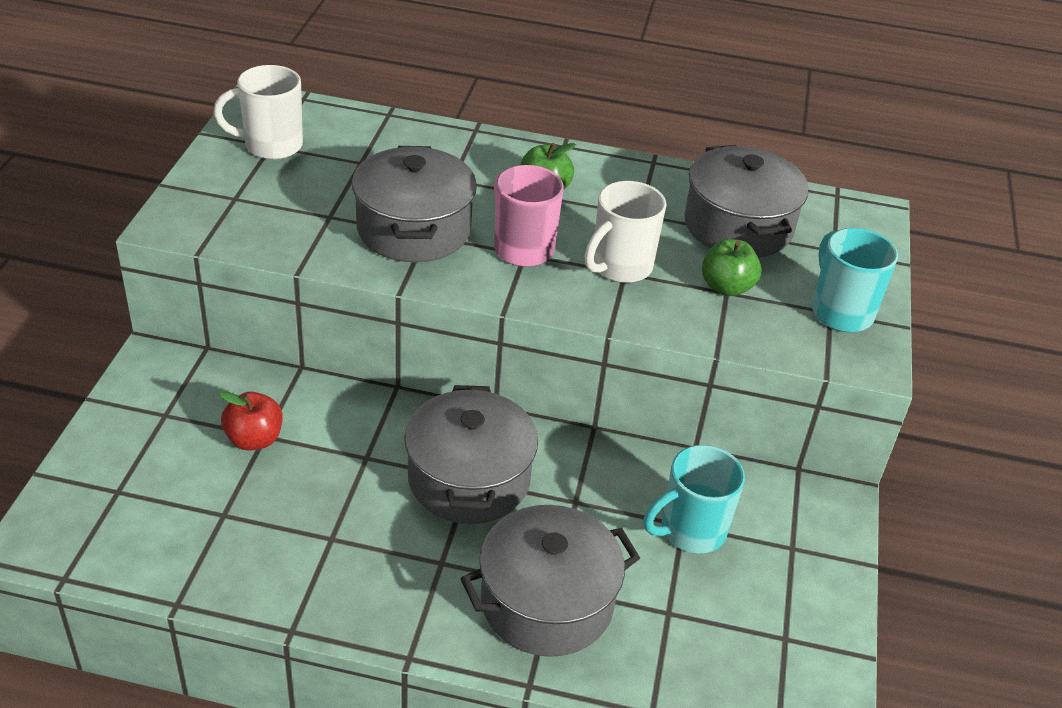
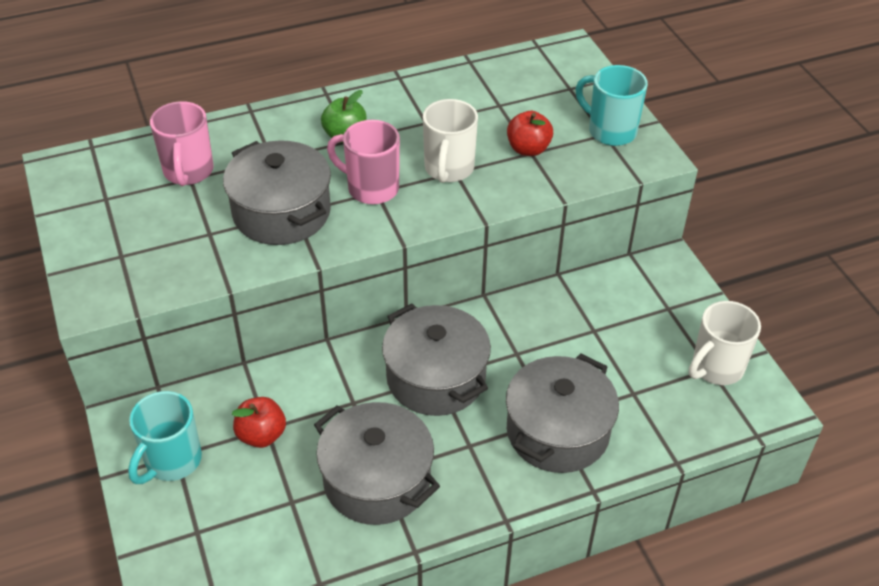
camera: 30 degrees left, 5 degrees up
(271, 145) = (106, 198): white mug -> white mug (716, 368)
(364, 156) = (188, 172): none -> pink mug
(690, 531) = (602, 332): turquoise mug -> turquoise mug (172, 461)
(726, 287) = (528, 149): green apple -> red apple
(738, 226) = (497, 100): grey pot -> grey pot (377, 480)

